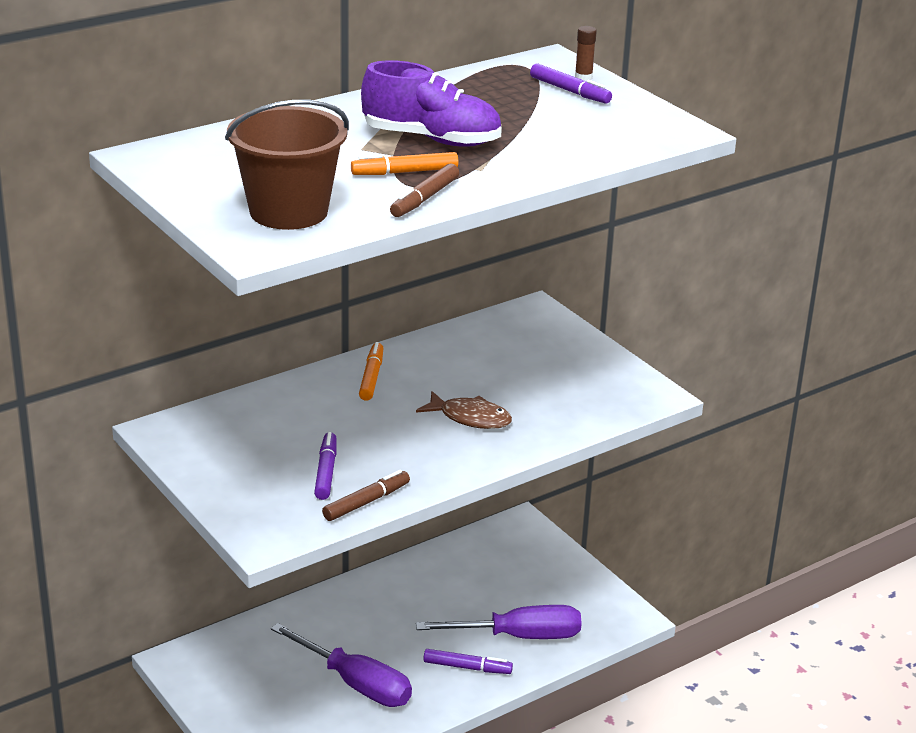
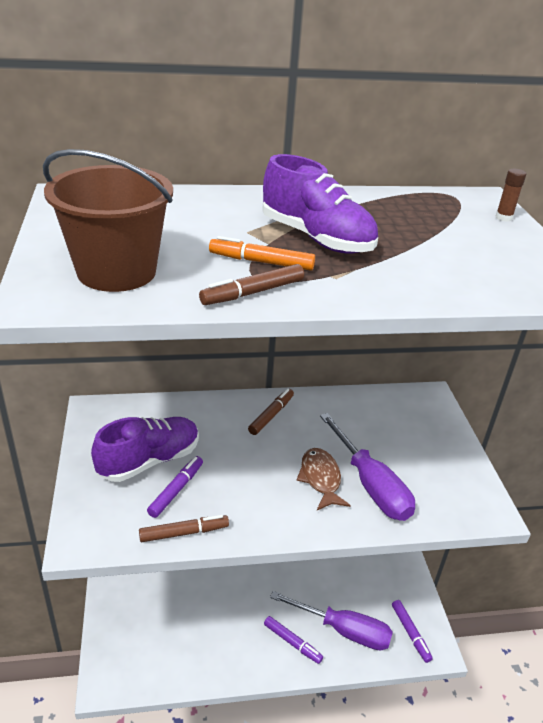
camera: 25 degrees right, 5 degrees up
(272, 456) = (149, 461): none -> purple shoe
(356, 684) = (209, 623): purple screwdriver -> purple screwdriver (371, 485)
(371, 377) = (271, 415): orange marker -> brown marker
(470, 418) = (320, 479): brown fish -> brown fish turned 150 degrees counterclockwise
(570, 91) = (482, 226): purple marker -> purple marker (410, 633)

